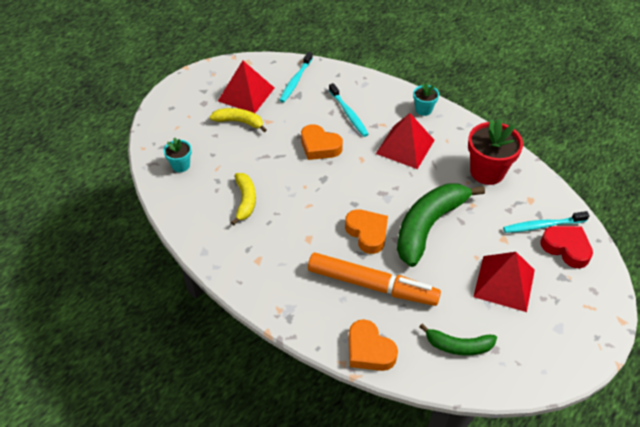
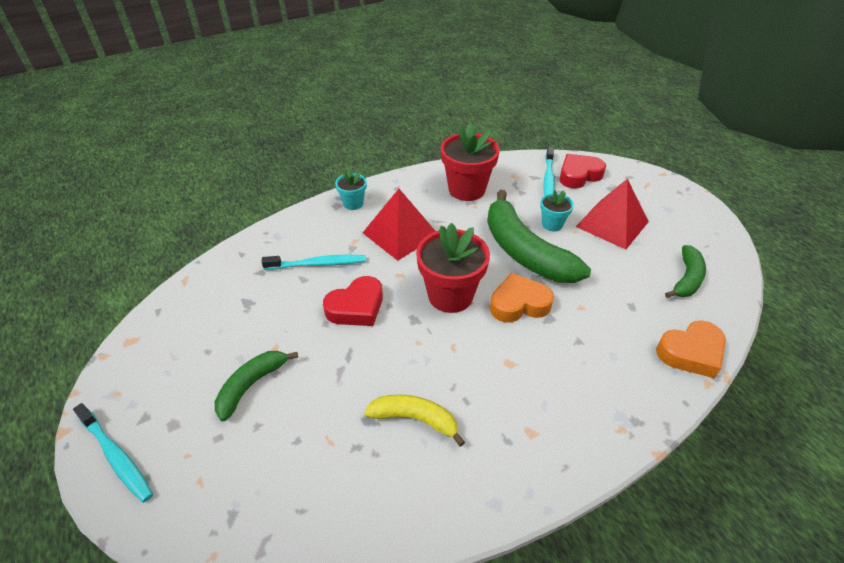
camera: 70 degrees left, 5 degrees down
(181, 165) = (294, 496): turquoise flower pot -> turquoise flower pot (552, 224)
(239, 122) = (251, 385): yellow banana -> green banana
(246, 94) = (199, 361): red pyramid -> none
(295, 81) = (218, 298): turquoise toothbrush -> turquoise toothbrush (116, 456)
(319, 146) = (356, 307): orange heart -> red heart
(355, 192) = (450, 295): none -> red flower pot
(372, 285) = (598, 322): orange marker -> none

